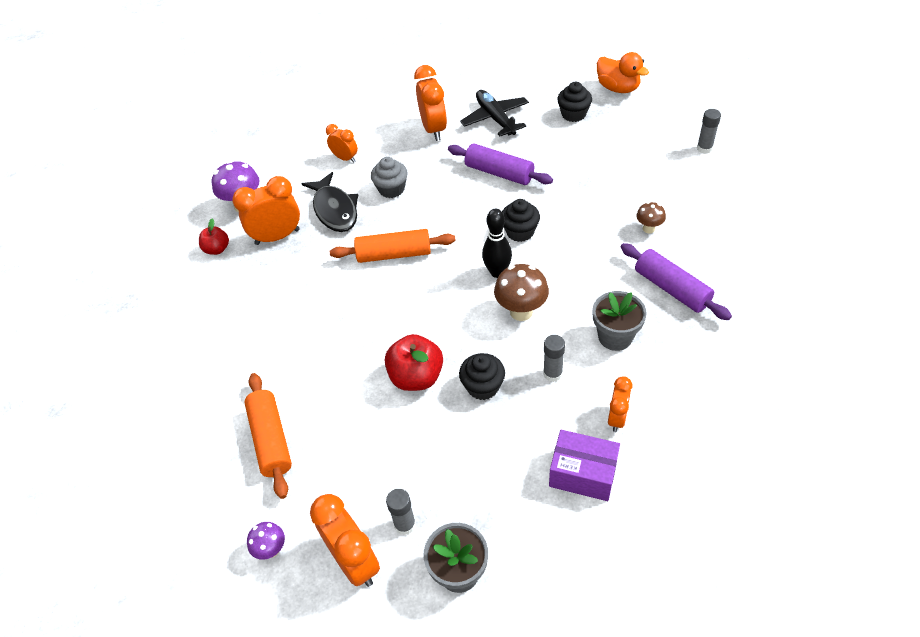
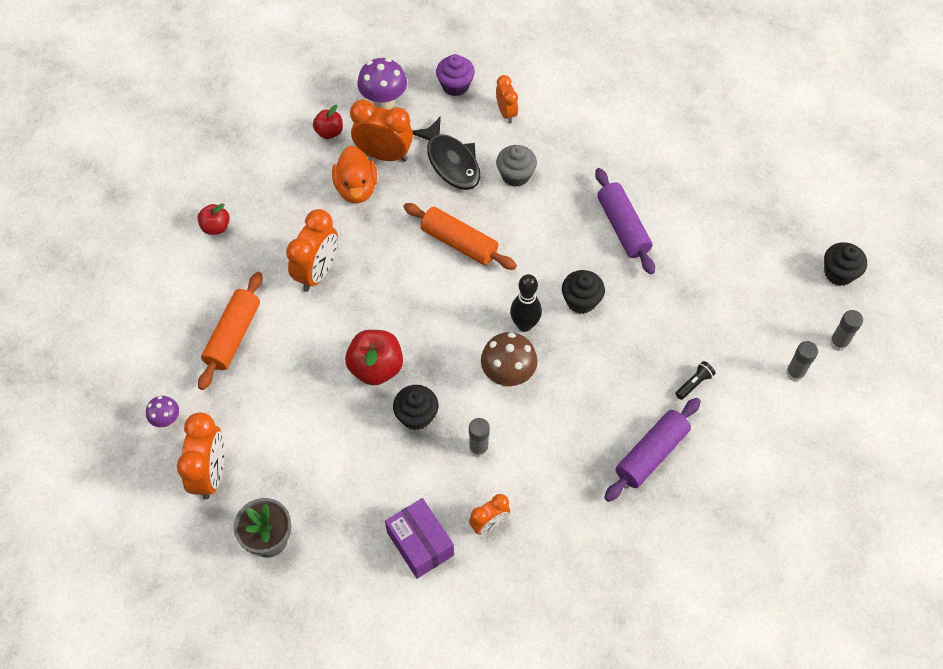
camera: 35 degrees right, 10 degrees up
(178, 372) = (216, 227): none -> red apple
(290, 164) = (455, 85): none -> purple cupcake
(335, 210) = (451, 162): black fish -> black fish turned 45 degrees counterclockwise
(405, 524) = (265, 476): grey glue stick -> grey glue stick (795, 373)
(434, 129) = (610, 136): orange clock -> orange clock (317, 272)
(495, 118) = (677, 165): black plane -> none
(573, 114) = (755, 213): black cupcake -> black cupcake (839, 273)
(615, 337) = (559, 457): grey flower pot -> none
(618, 88) = (830, 215): orange duck -> orange duck (356, 188)
(648, 229) = (694, 383): brown mushroom -> black flashlight
(671, 289) = (651, 454): purple rolling pin -> purple rolling pin turned 45 degrees clockwise

